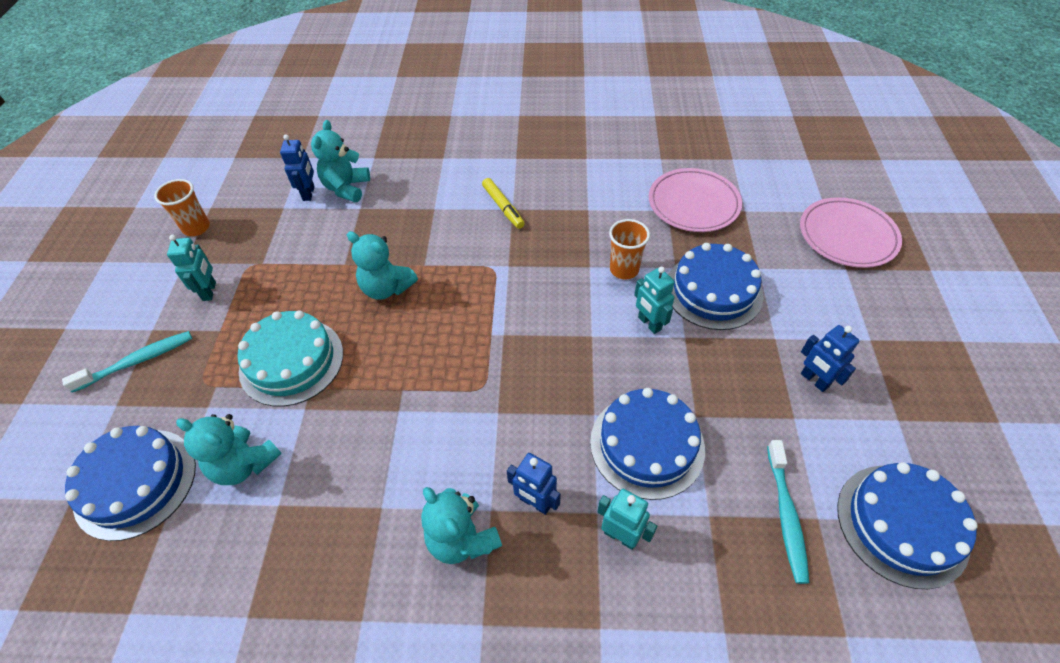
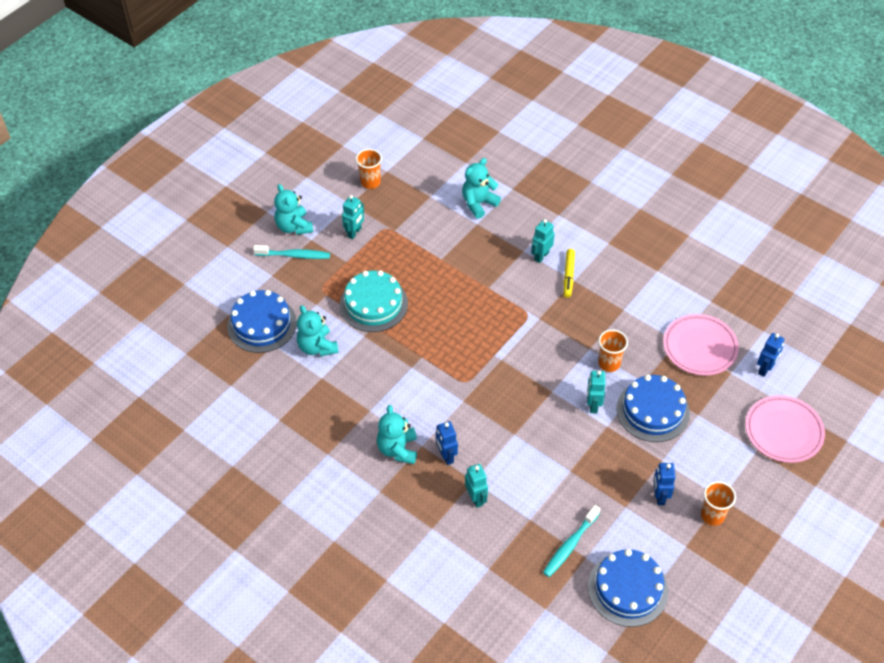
camera: 35 degrees right, 0 degrees up
(309, 193) = (452, 194): blue robot -> blue robot (765, 369)
(386, 288) = (455, 290): turquoise teddy bear -> turquoise teddy bear (294, 227)
(458, 204) = (541, 256): none -> turquoise robot
(647, 445) = (529, 467): blue cake -> none
(883, 364) = (712, 515): none -> orange cup

